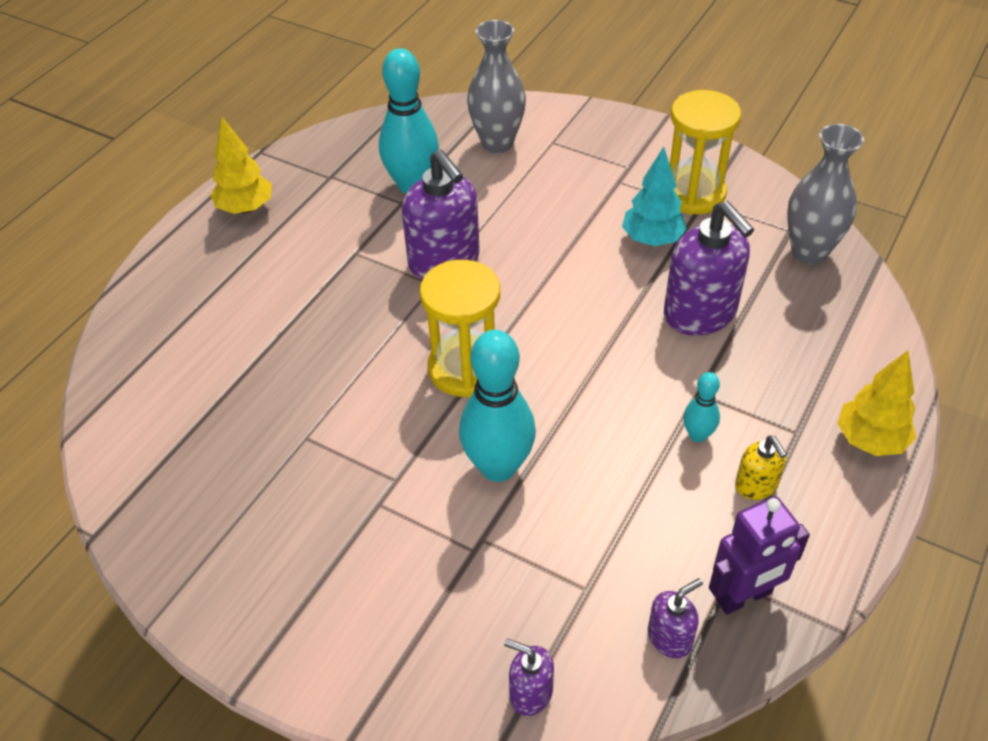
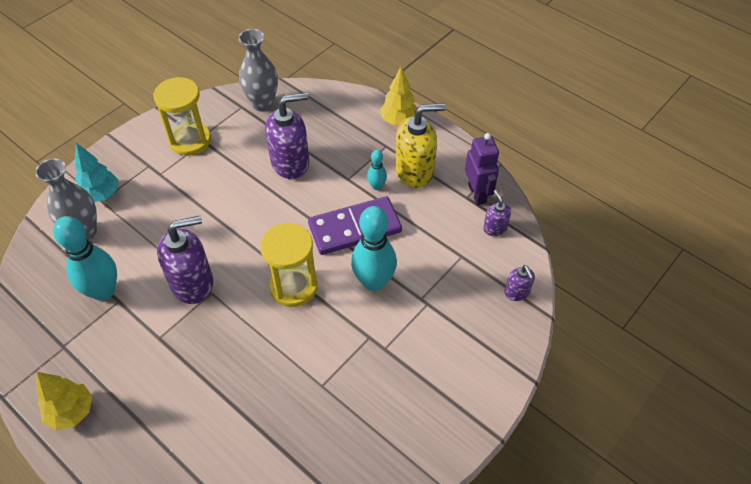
camera: 80 degrees left, 5 degrees up
(530, 693) = (517, 292): purple soap dispenser -> purple soap dispenser turned 60 degrees counterclockwise
(597, 422) = (355, 228): none -> purple domino
(652, 240) = (221, 170): turquoise tree -> turquoise tree (101, 195)
(756, 485) = (415, 171): yellow soap dispenser -> yellow soap dispenser, size x2.00

